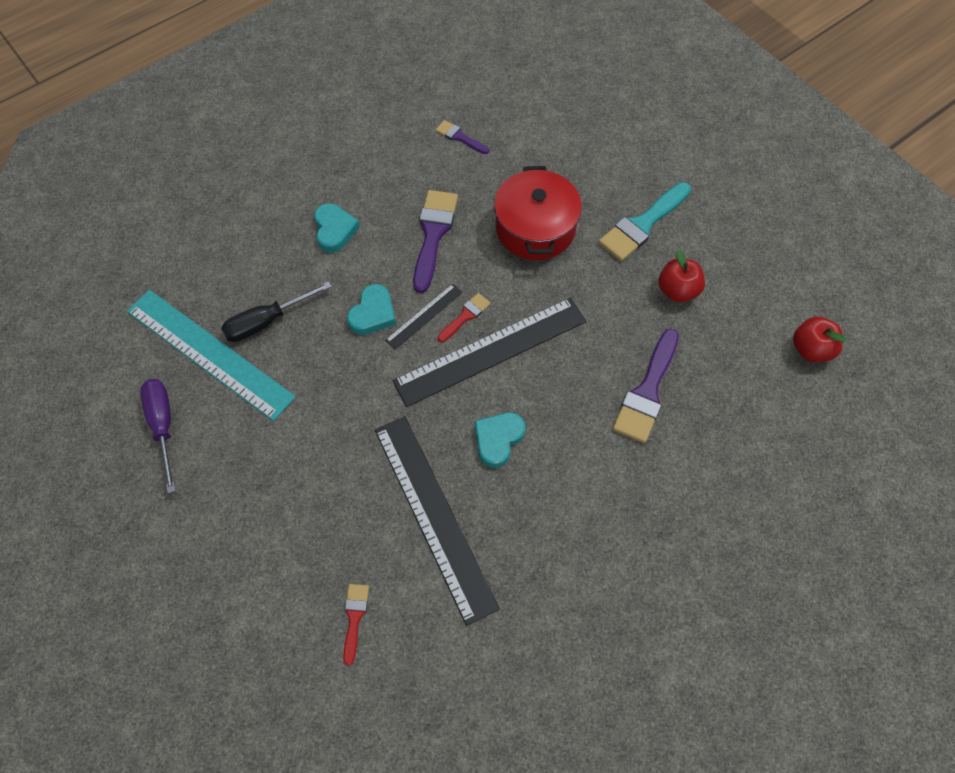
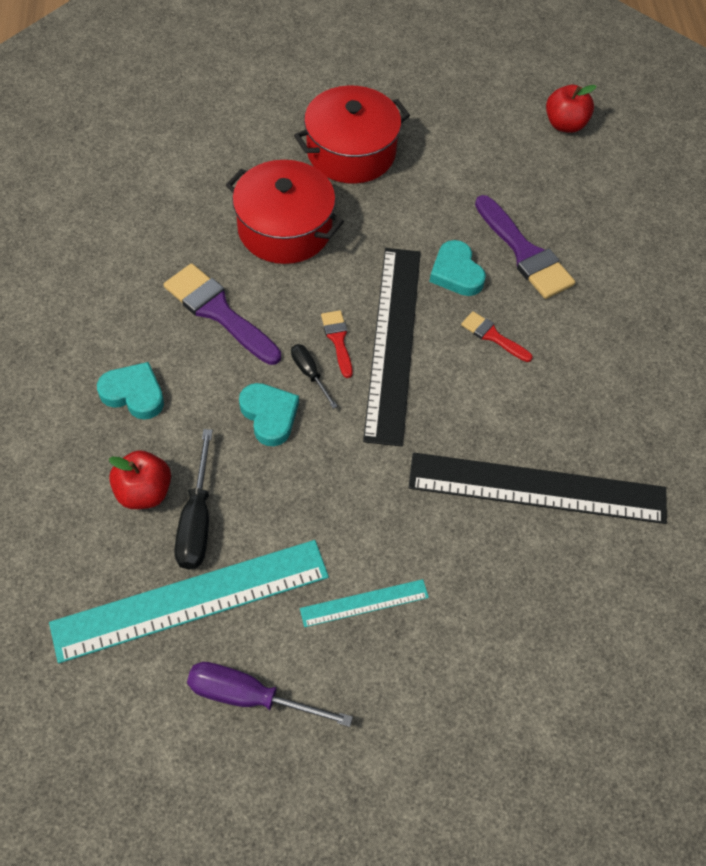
camera: 60 degrees left, 5 degrees down
(268, 453) = (364, 603): none -> turquoise ruler
(354, 617) = (602, 617): red brush -> red brush (492, 336)
(424, 316) = (309, 373): black ruler -> black screwdriver
(459, 137) = (119, 223): purple brush -> none
(498, 439) = (493, 391): turquoise heart -> turquoise heart (456, 273)
(642, 225) = (351, 152): turquoise brush -> red pot
(677, 290) = (440, 171): red apple -> red apple (144, 492)

